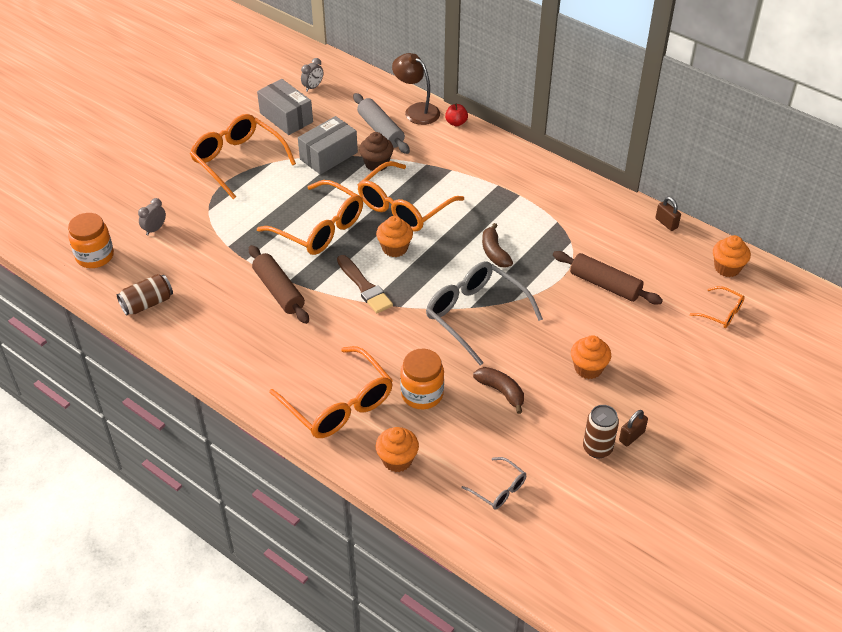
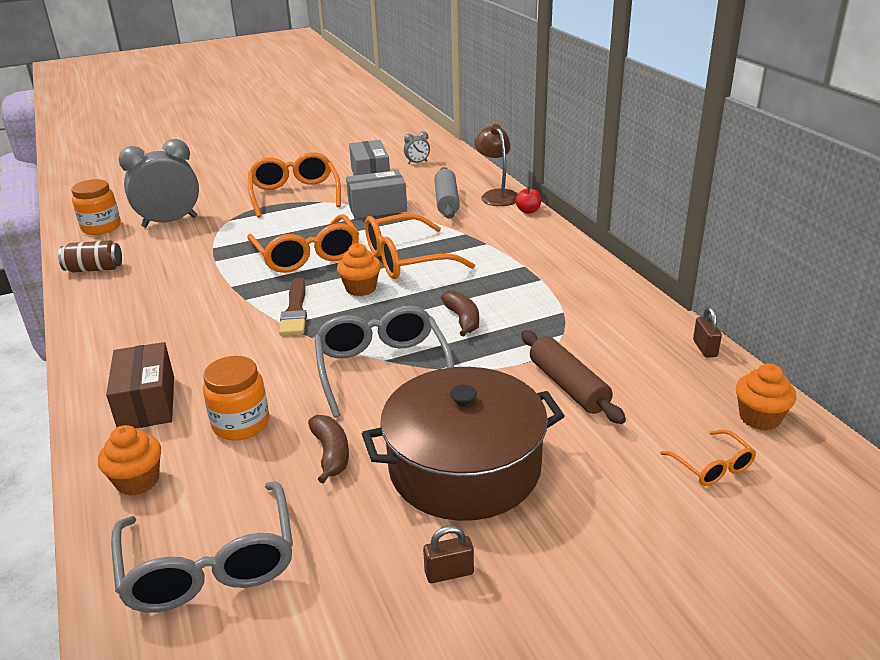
camera: 30 degrees right, 15 degrees down
(154, 229) = (170, 222): grey clock -> grey clock, size x2.33
(279, 291) = (213, 291): brown rolling pin -> none
(339, 404) = (147, 403): orange glasses -> brown box
(376, 164) = (416, 223): brown cupcake -> none
(494, 252) = (462, 319): brown banana -> brown banana turned 150 degrees clockwise
(499, 489) = (210, 565): grey glasses -> grey glasses, size x2.02
(588, 368) = (464, 467): orange cupcake -> brown pot
(597, 448) = (386, 569): brown can -> none

